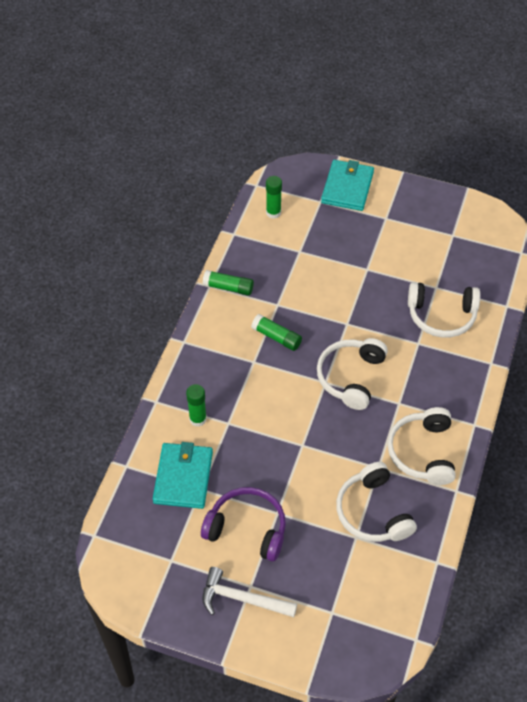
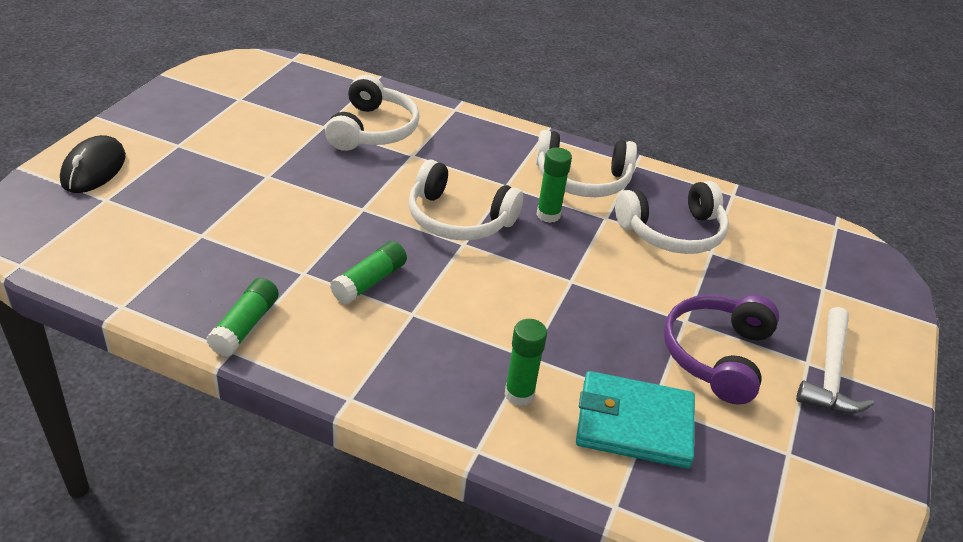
camera: 90 degrees left, 15 degrees down
(273, 212) = (99, 252): green glue stick -> green glue stick (548, 215)
(347, 187) = (94, 169): turquoise wallet -> black mouse

